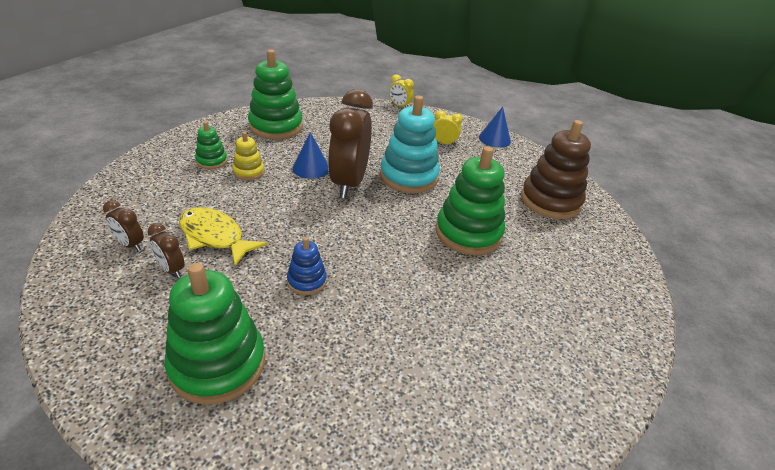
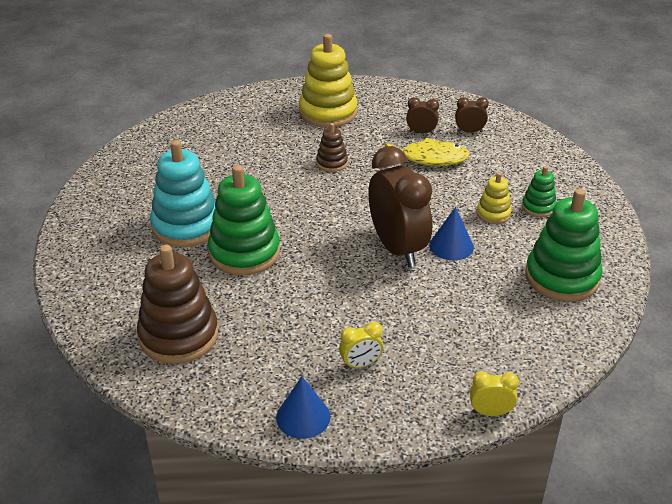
camera: 150 degrees right, 0 degrees up
(218, 364) = (328, 112): green stacking toy -> yellow stacking toy
(307, 281) = (332, 163): blue stacking toy -> brown stacking toy
(409, 177) = (351, 287): turquoise stacking toy -> turquoise stacking toy (186, 226)

